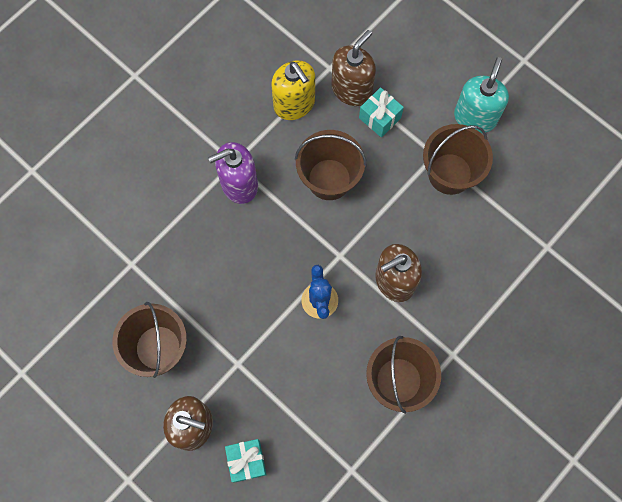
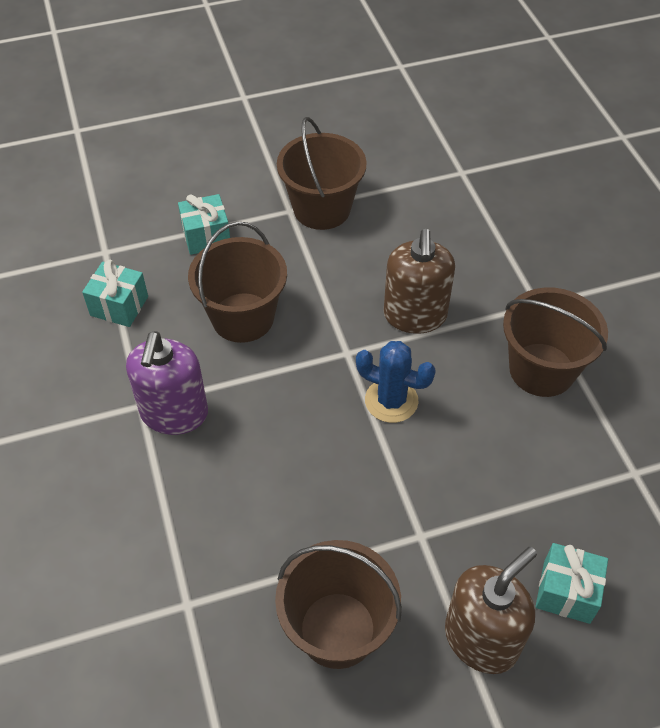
camera: 60 degrees left, 20 degrees down
(294, 104) = (119, 306): yellow soap dispenser -> turquoise gift
(351, 89) = (150, 245): brown soap dispenser -> none
(475, 117) = (274, 160): turquoise soap dispenser -> none

